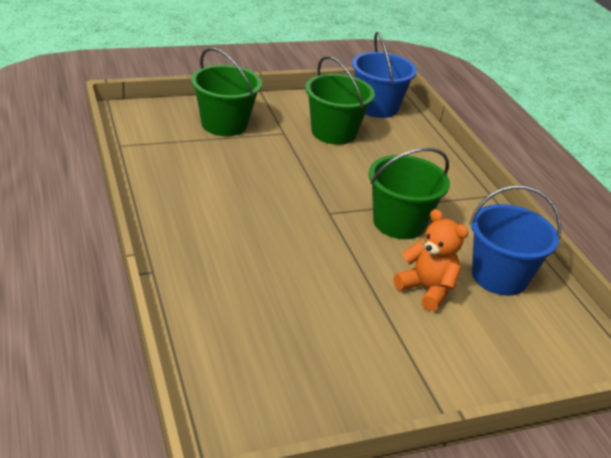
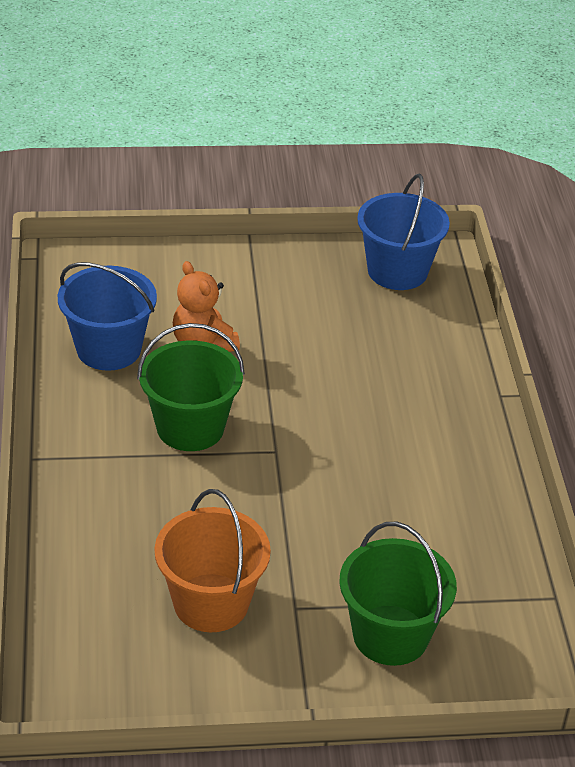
camera: 165 degrees left, 5 degrees up
(334, 132) = (211, 603): green bucket -> orange bucket
(377, 107) = (102, 666): blue bucket -> blue bucket (397, 271)

